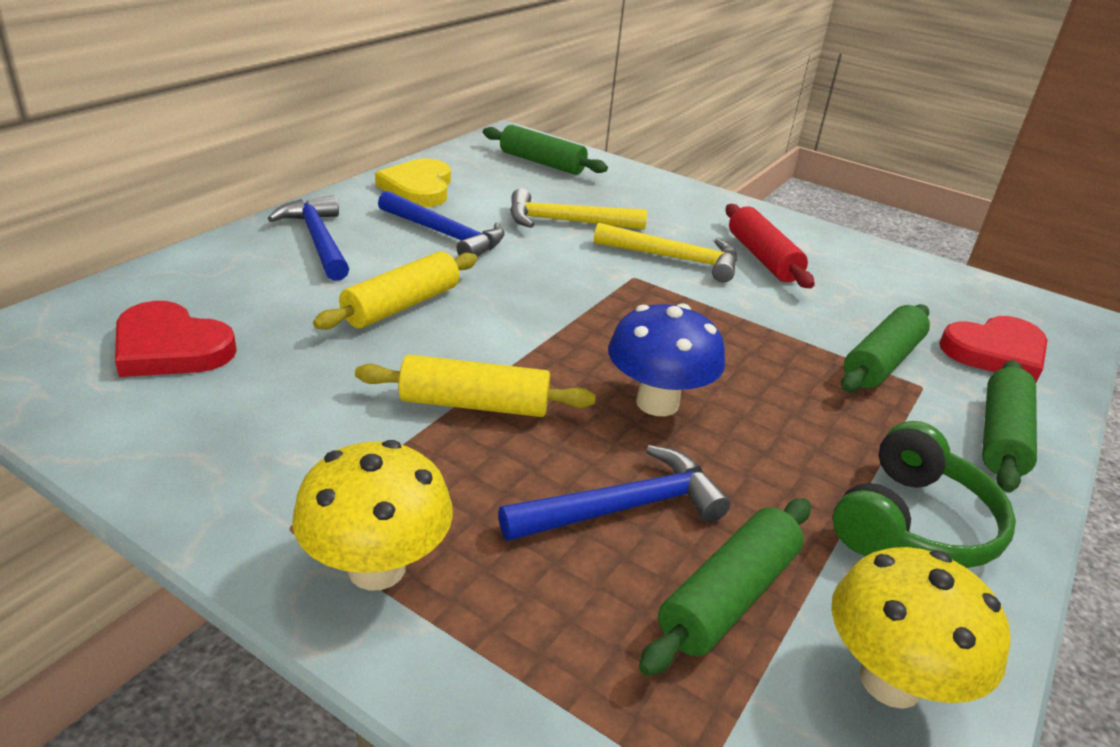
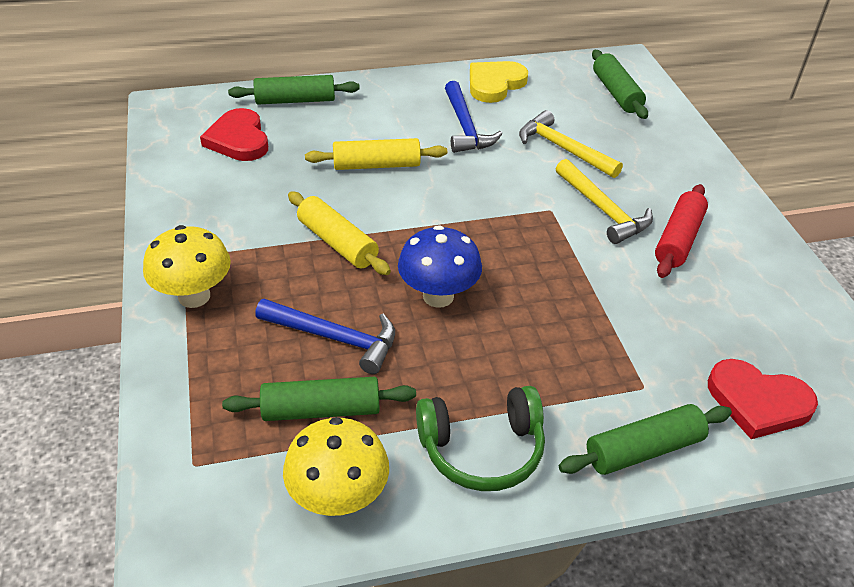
camera: 45 degrees right, 10 degrees up
(318, 240) = (384, 101): blue hammer -> none
(881, 361) = (641, 355): green rolling pin -> green rolling pin (295, 100)

